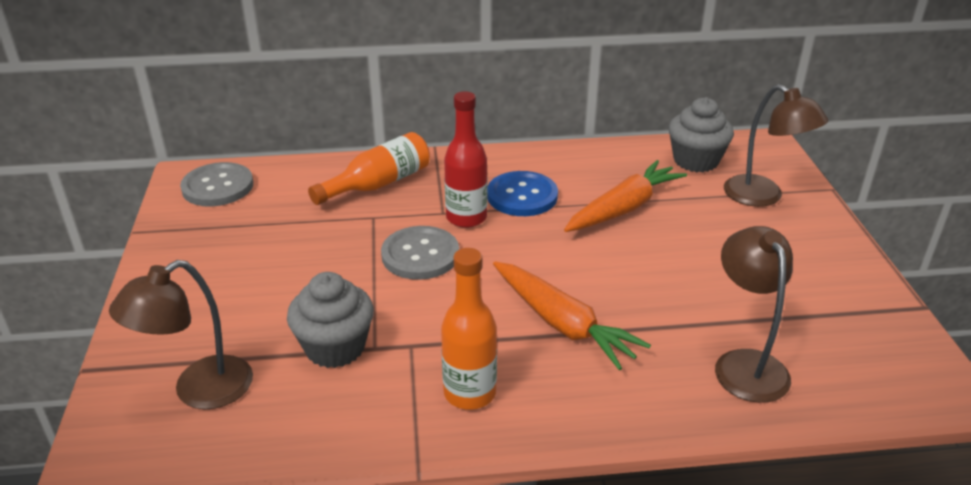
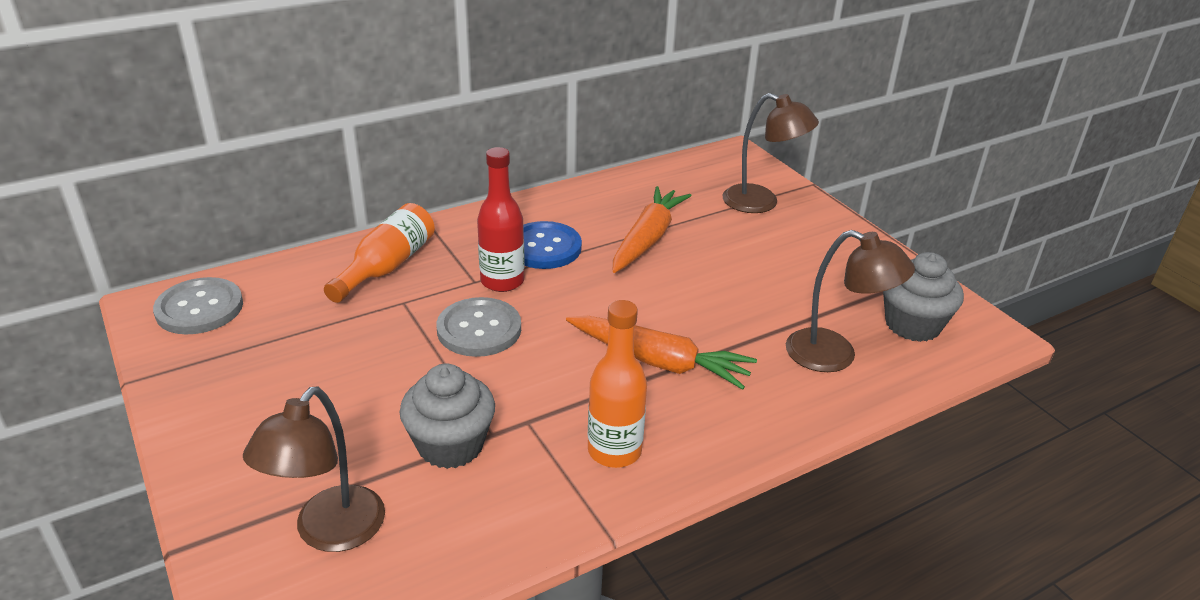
camera: 25 degrees left, 0 degrees up
(695, 161) = (684, 181): grey cupcake -> grey cupcake (912, 325)
(745, 364) = (835, 355): brown lamp -> brown lamp turned 150 degrees clockwise

